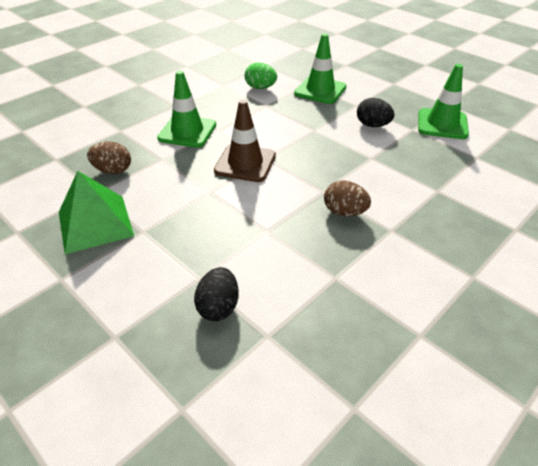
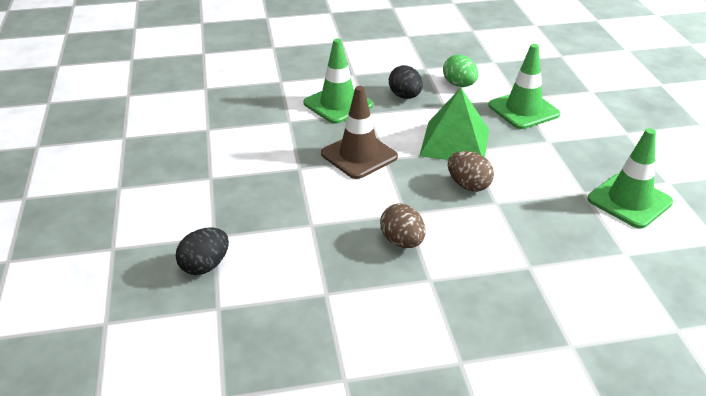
camera: 35 degrees right, 5 degrees down
(95, 223) = (183, 155): green pyramid -> green pyramid (455, 142)
(113, 170) = (239, 116): brown egg -> brown egg (468, 185)
(372, 125) = (539, 169): black egg -> black egg (405, 96)

